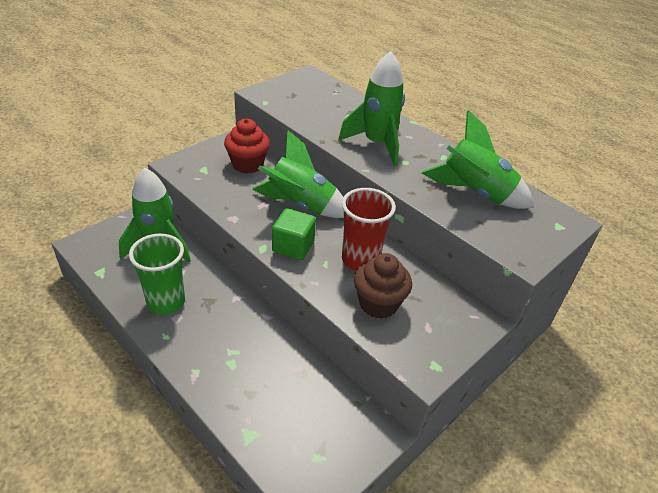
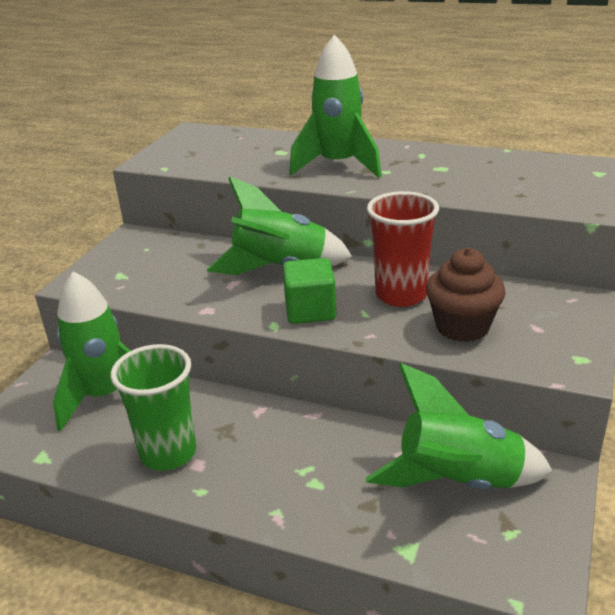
camera: 20 degrees left, 10 degrees down
(247, 164) = (174, 252): red cupcake -> none
(474, 193) = (488, 173): green rocket -> green rocket (458, 482)

